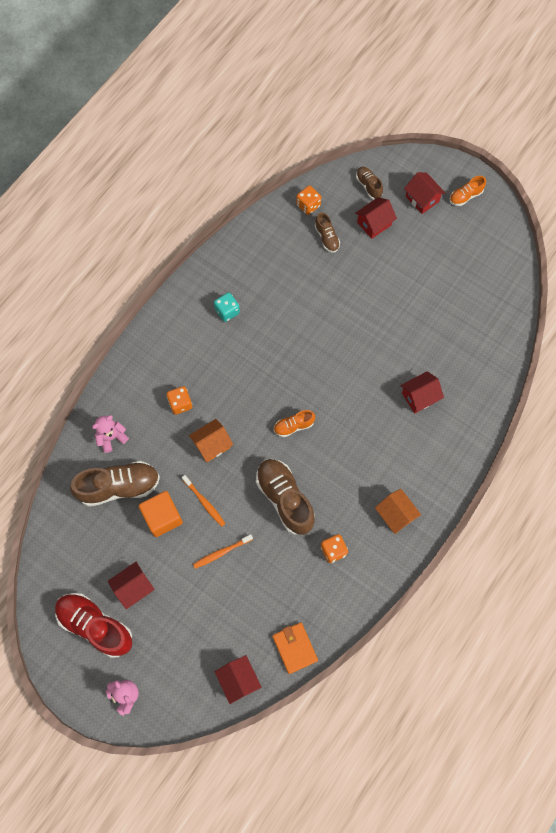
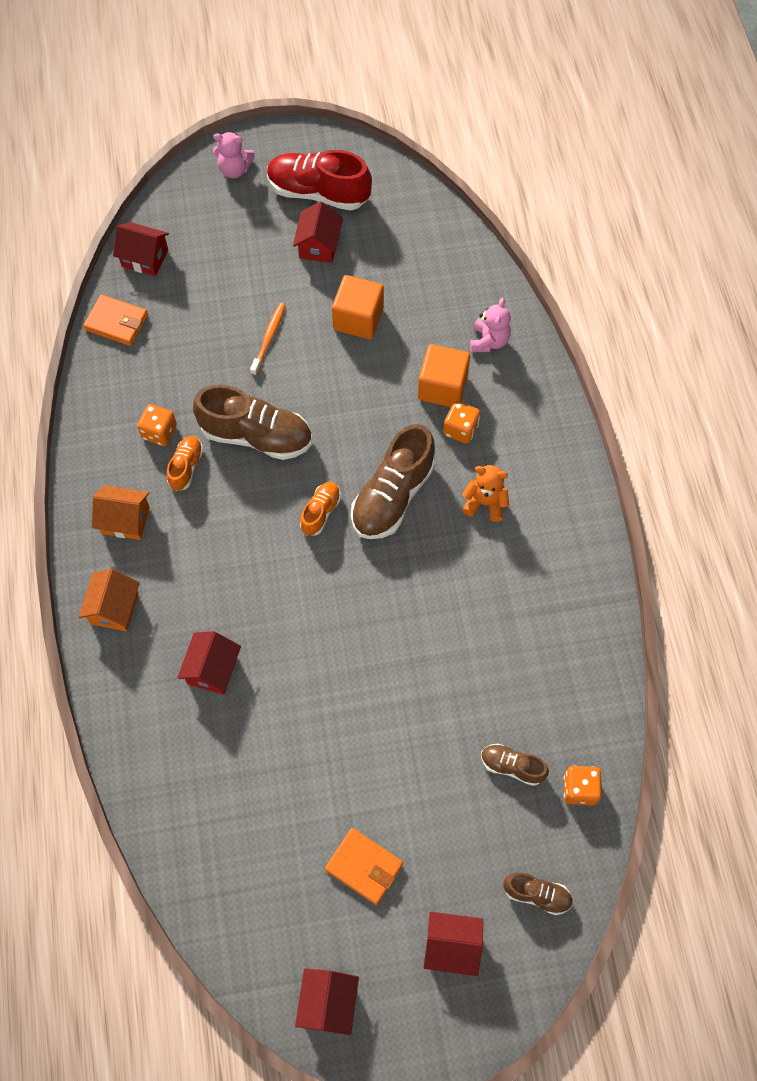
camera: 135 degrees right, 5 degrees down
(95, 626) = (318, 193): red shoe -> red shoe turned 150 degrees counterclockwise
(119, 487) = (429, 308): brown shoe -> brown shoe (393, 496)
(163, 434) = (442, 387): none -> orange cube
(204, 502) = (332, 364): orange toothbrush -> none
(210, 356) = (485, 503): none -> orange teddy bear
(212, 444) = (384, 420): orange house -> orange house (114, 608)
(227, 311) = (523, 567): turquoise dice -> none
(374, 223) = (476, 844): red house -> red house (328, 1002)
(429, 256) = (364, 867): none -> orange wallet
(465, 196) = (400, 1010): orange shoe -> orange shoe (186, 467)

